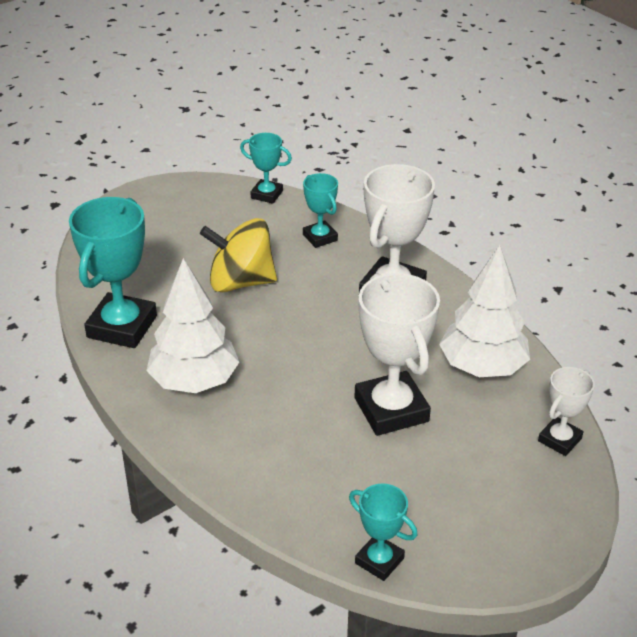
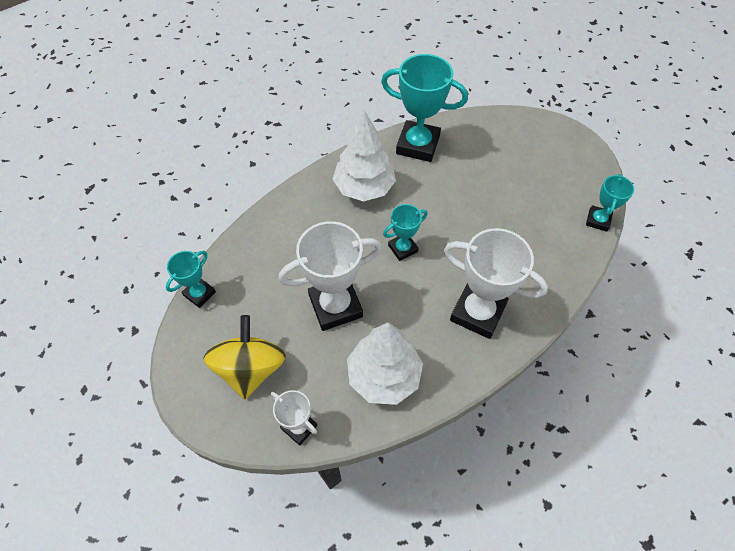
camera: 90 degrees right, 20 degrees up
(240, 282) = (475, 208): yellow spinning top -> yellow spinning top (250, 368)
(320, 237) = (543, 260): turquoise trophy -> turquoise trophy (403, 248)

